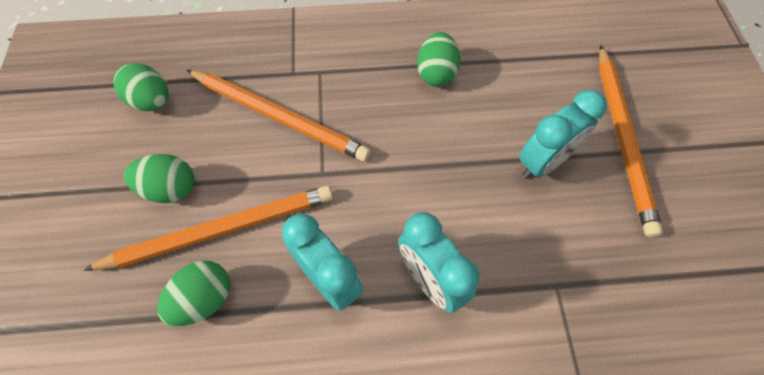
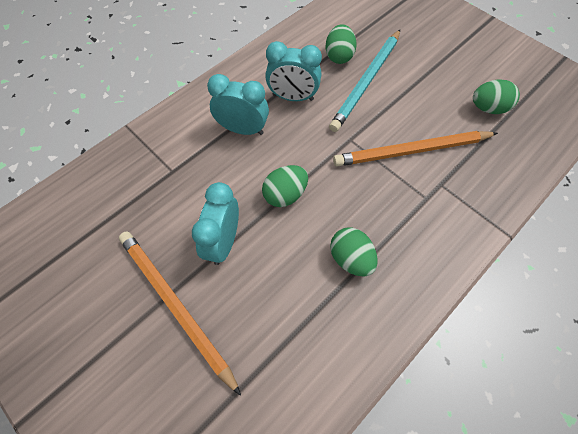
camera: 140 degrees right, 0 degrees up
(170, 189) = (413, 80): green egg -> green egg (285, 195)
(221, 230) = (366, 82): orange pencil -> turquoise pencil

